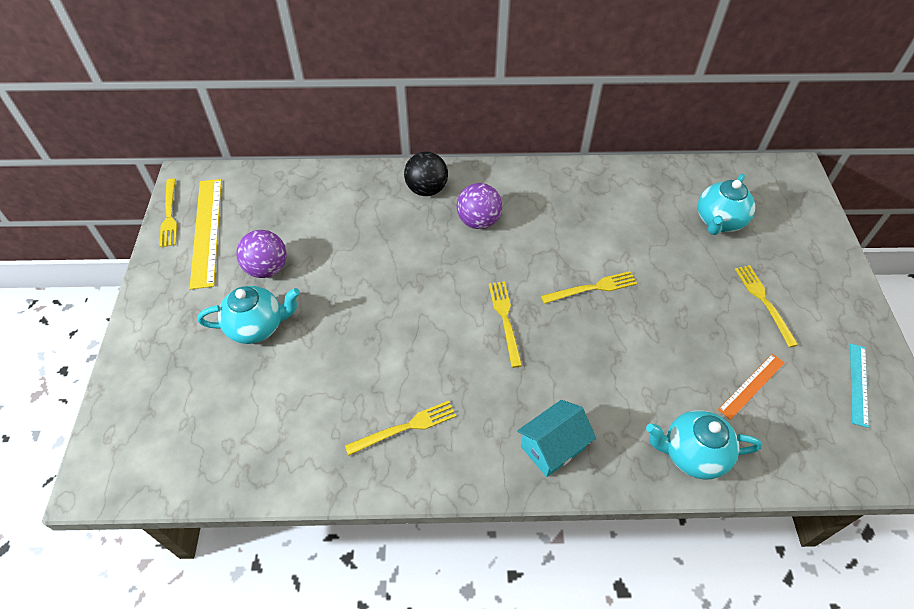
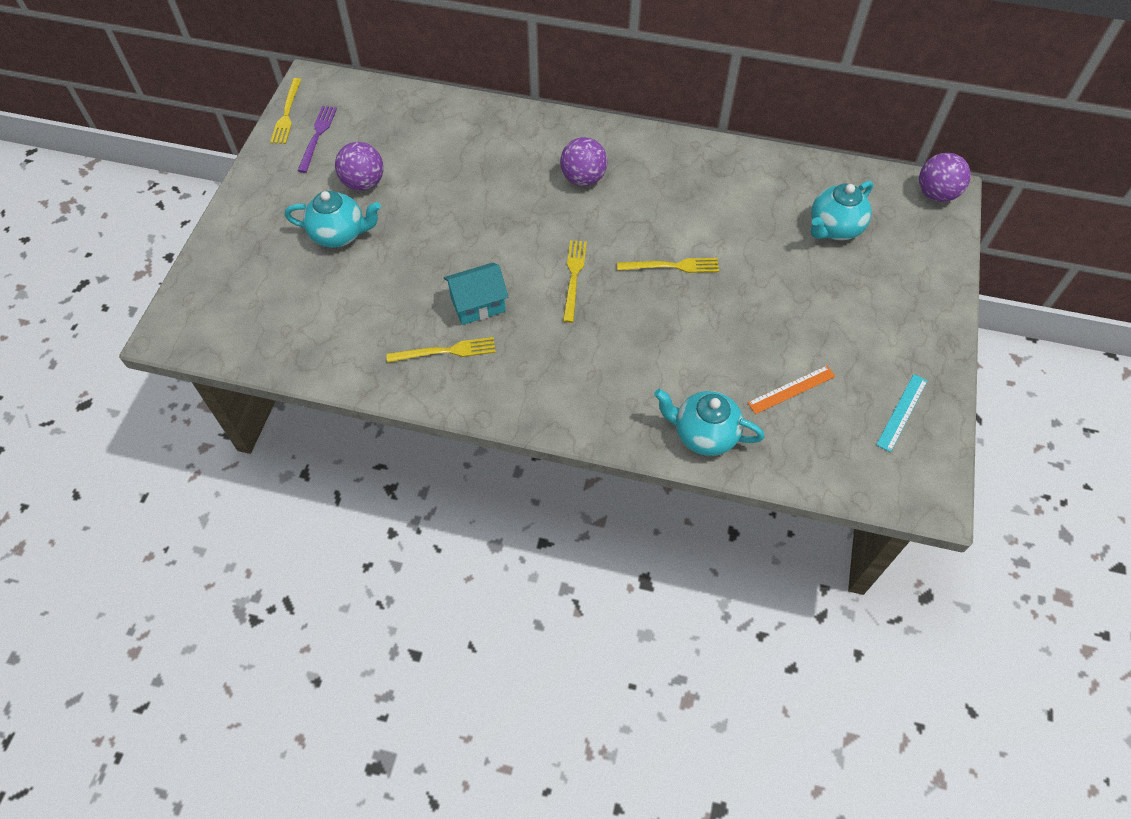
camera: 15 degrees right, 5 degrees up
(206, 231) = (317, 136): yellow ruler -> purple fork
(426, 189) = (542, 136): black ball -> none
(552, 447) = (574, 398): turquoise house -> turquoise house (478, 304)
(764, 302) = (843, 316): yellow fork -> none
(788, 174) = (936, 194): none -> purple ball

